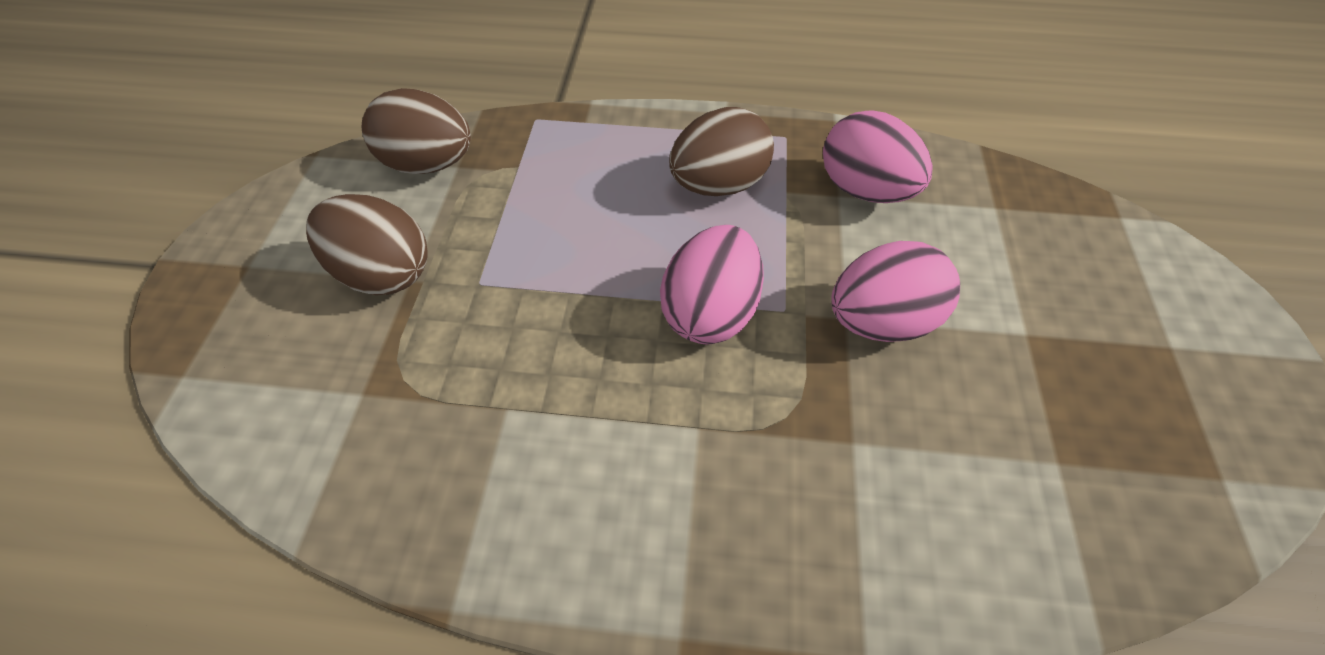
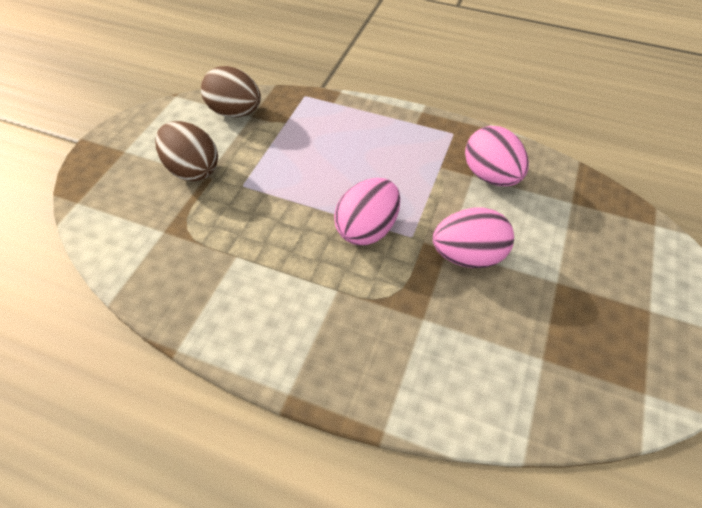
camera: 15 degrees right, 0 degrees up
(718, 185) = (400, 155): brown egg -> none

